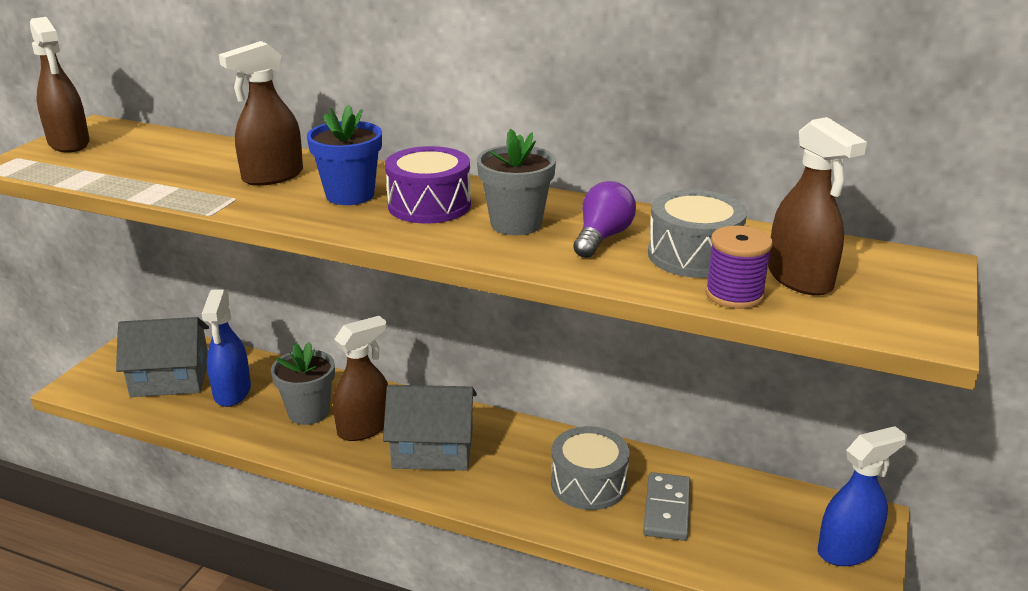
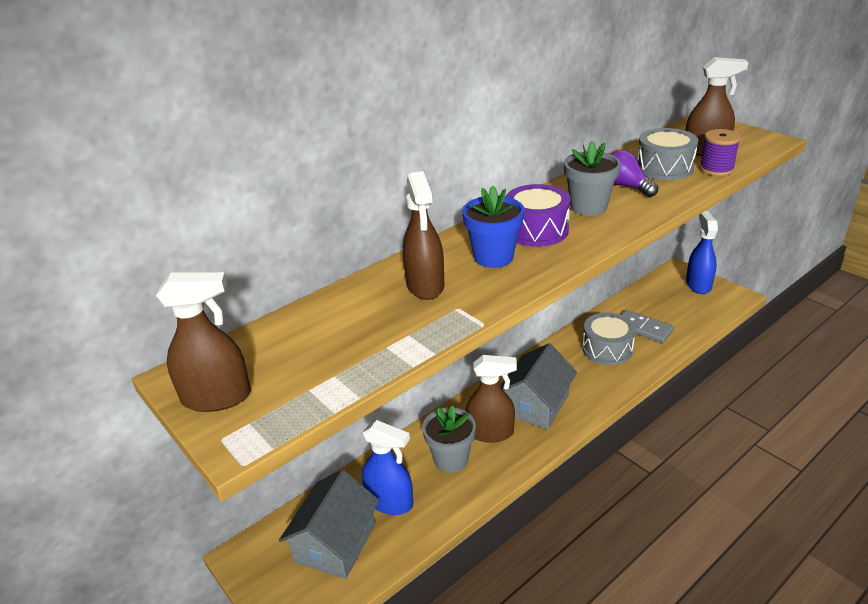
camera: 60 degrees left, 5 degrees up
(364, 428) = (491, 432): brown spray bottle -> brown spray bottle turned 105 degrees clockwise

